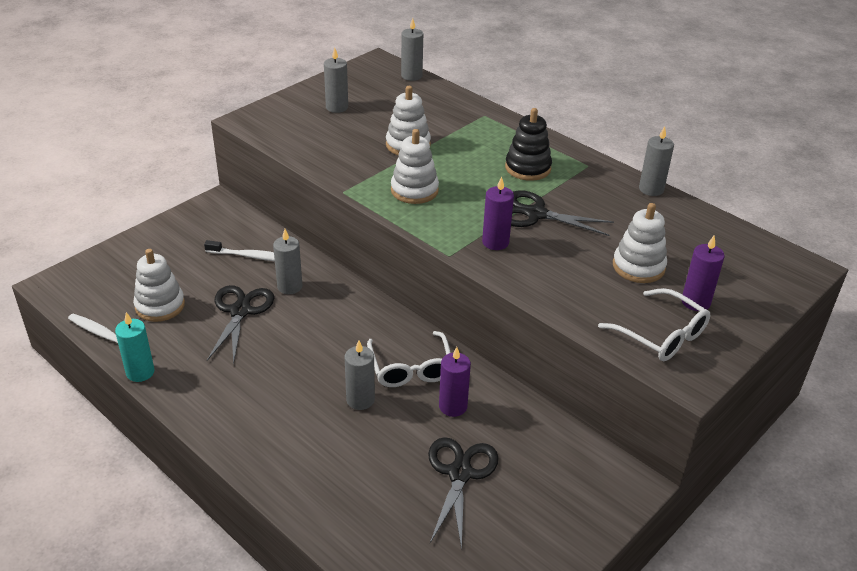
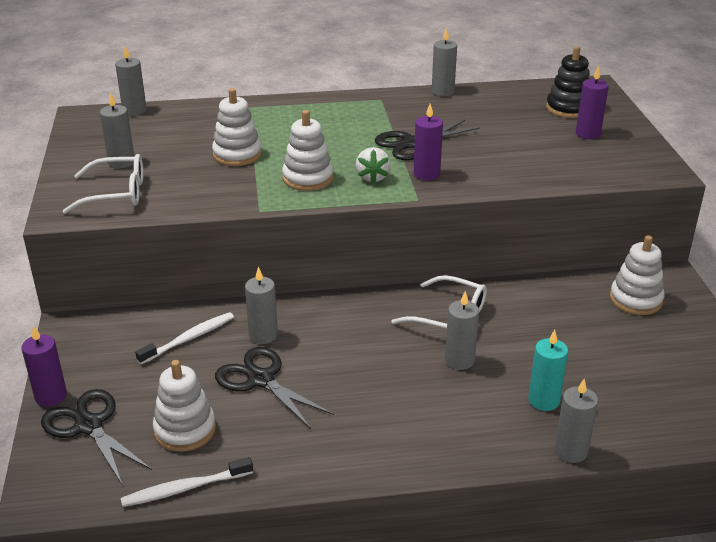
camera: 50 degrees left, 5 degrees down
(140, 372) = (272, 484): turquoise candle -> turquoise candle (543, 400)
(307, 515) = (571, 451): none -> grey candle
(453, 406) = (516, 317): purple candle -> purple candle (51, 396)
(455, 218) = (372, 177): none -> white strawberry
(460, 473) = (593, 347): black scissors -> black scissors (89, 426)
(528, 168) = (349, 121): black stacking toy -> black stacking toy (568, 108)
(638, 267) = (526, 135): white stacking toy -> white stacking toy (635, 299)
(661, 335) = (609, 160): white glasses -> white glasses (115, 193)

